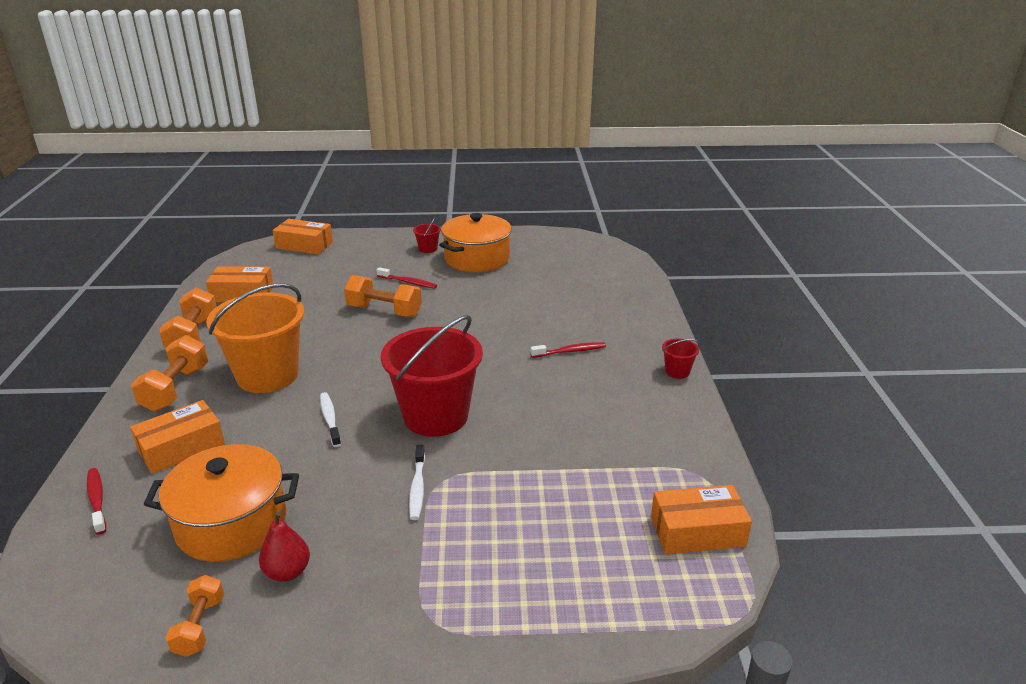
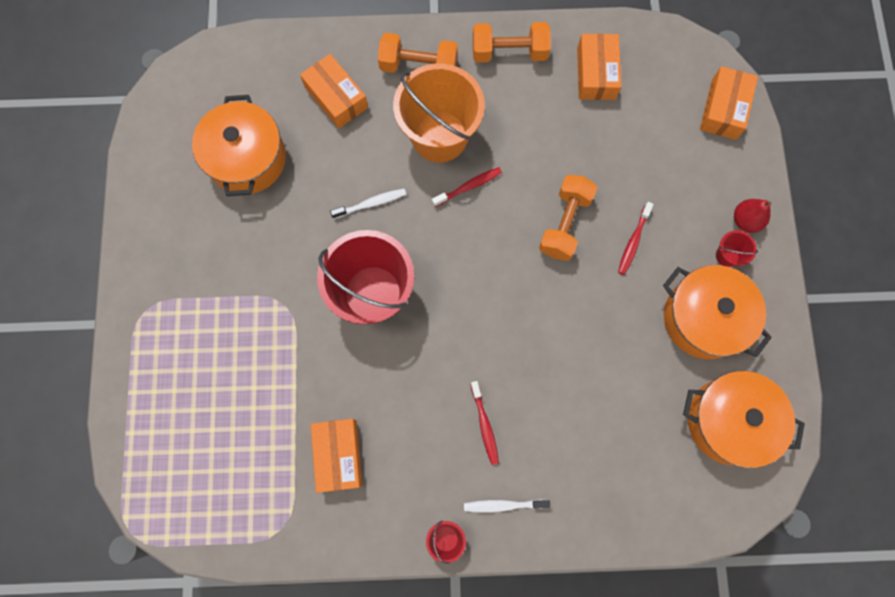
camera: 90 degrees right, 45 degrees up
(97, 500) = (277, 60): red toothbrush -> red toothbrush (469, 187)
(200, 626) = (155, 165): orange dumbbell -> none
(287, 572) = (197, 208): red pear -> red pear (745, 220)
(417, 488) = (278, 287): white toothbrush -> white toothbrush (503, 505)
(556, 253) = (729, 421): none -> orange pot
(697, 531) = (214, 512): orange box -> orange box (338, 455)

